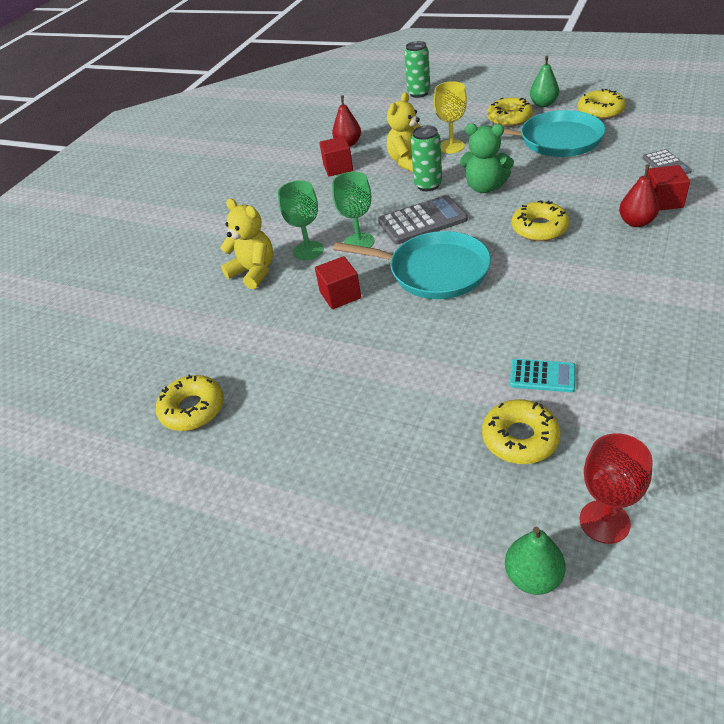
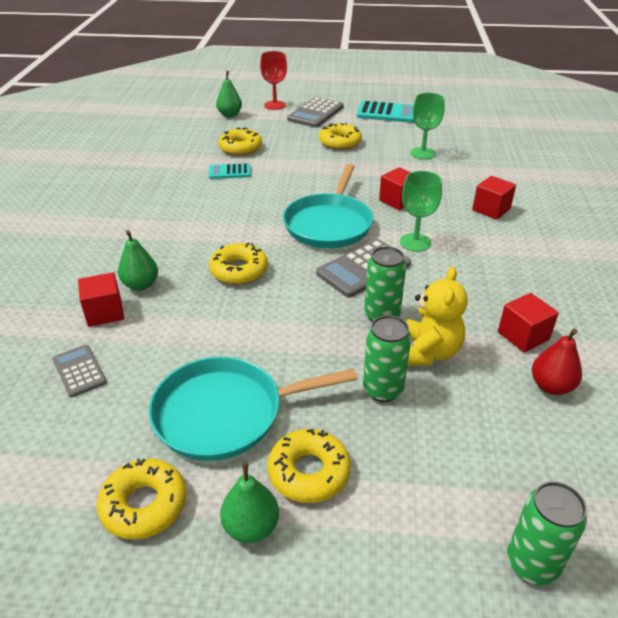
camera: 155 degrees right, 5 degrees down
(192, 409) = (441, 139): yellow donut -> yellow donut (340, 142)
(214, 511) = (387, 113): none -> turquoise calculator
(254, 272) = (491, 209): yellow teddy bear -> red cube
(308, 250) = (459, 231): green goblet -> green goblet (422, 153)
(347, 541) = (315, 113): none -> grey calculator
(433, 271) = (329, 224): turquoise pan -> turquoise pan turned 75 degrees counterclockwise
(451, 146) = (382, 390): yellow goblet -> green can
(485, 187) = (309, 317): green teddy bear -> none
(604, 521) = (197, 129): red goblet -> red goblet (275, 105)
(636, 222) = (141, 285): red pear -> green pear

